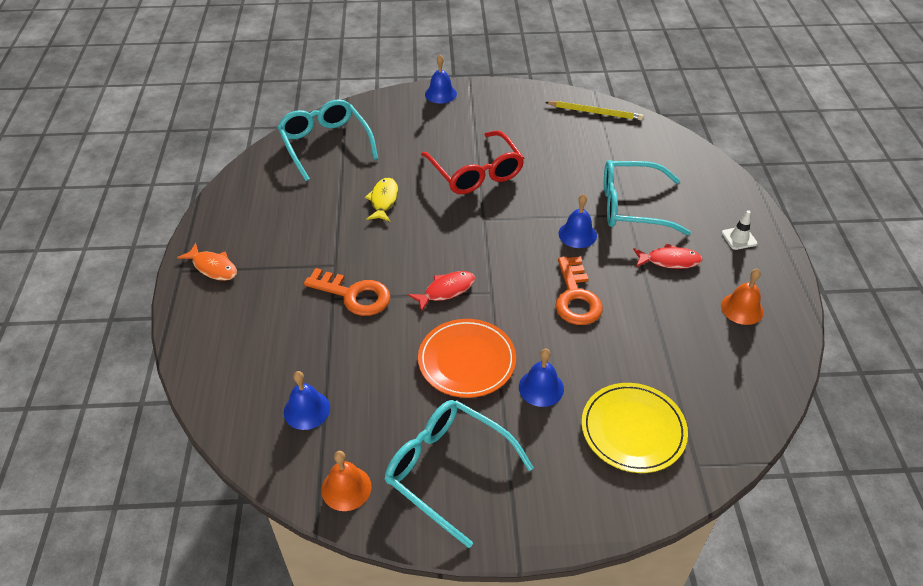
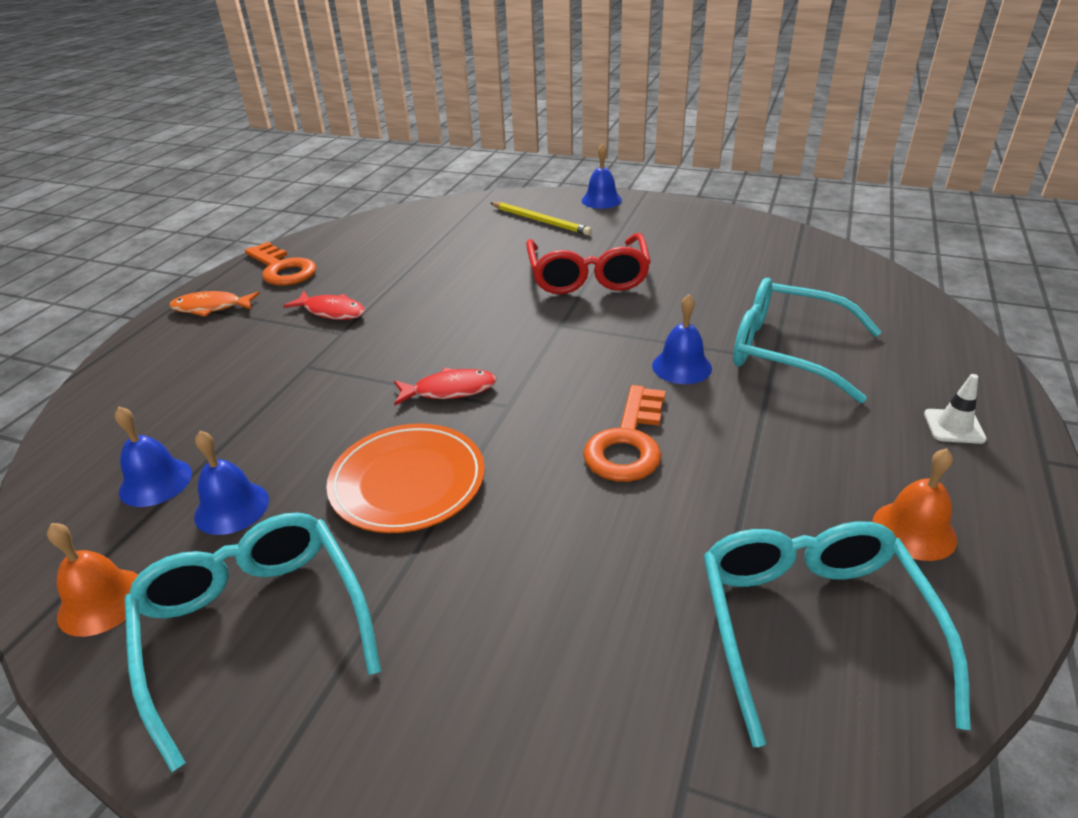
camera: 25 degrees right, 10 degrees down
(213, 267) = (211, 308): orange fish -> orange fish turned 120 degrees clockwise
(325, 145) = (433, 224): turquoise glasses -> turquoise glasses (813, 627)
(354, 295) = (333, 369): orange key -> orange key (282, 269)
(384, 200) = (453, 283): yellow fish -> none
(541, 388) = (487, 551): blue bell -> blue bell (232, 507)
(595, 112) = (793, 244): yellow pencil -> yellow pencil (540, 221)
(633, 430) = (596, 670): yellow plate -> none
(669, 261) = (812, 430): red fish -> red fish (331, 311)

